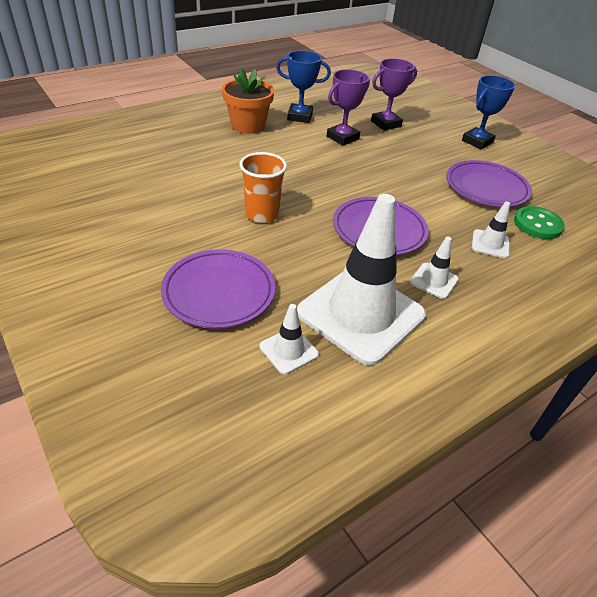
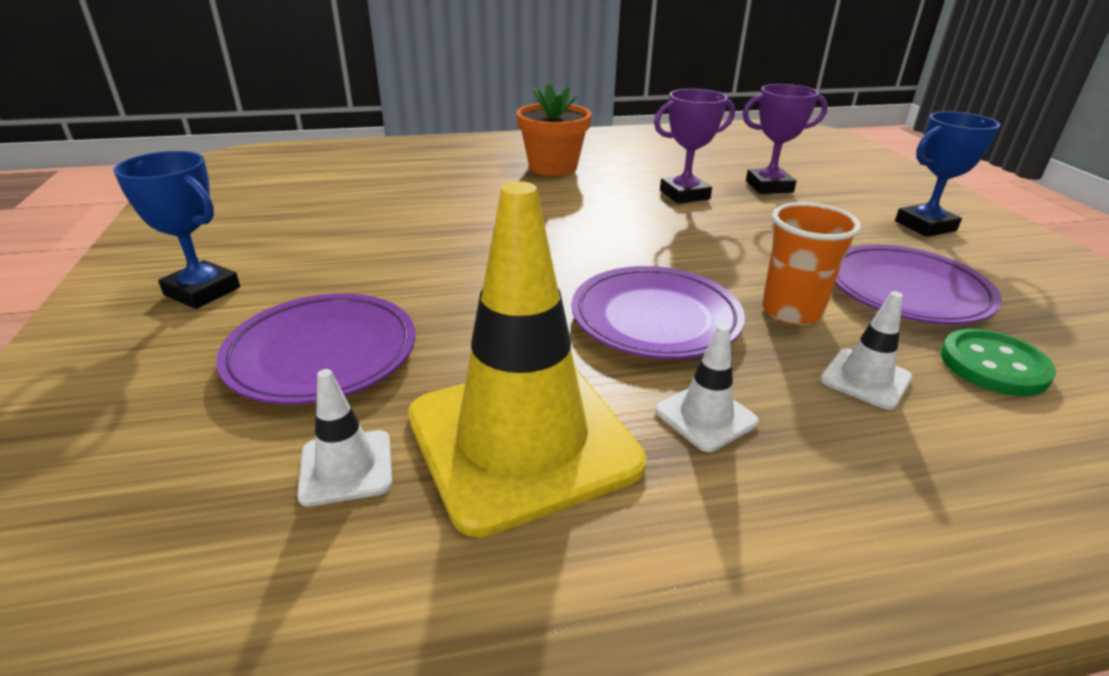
camera: 25 degrees right, 10 degrees down
(262, 214) = (480, 267): orange cup -> orange cup (791, 311)
(300, 116) = (637, 165): blue trophy -> blue trophy (202, 291)
(361, 314) = (522, 440): white traffic cone -> yellow traffic cone

